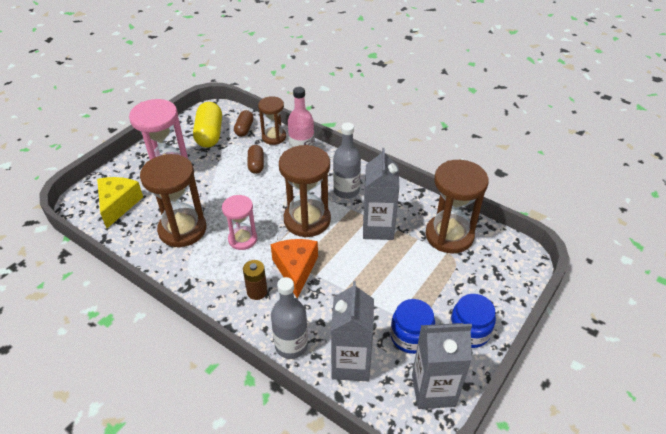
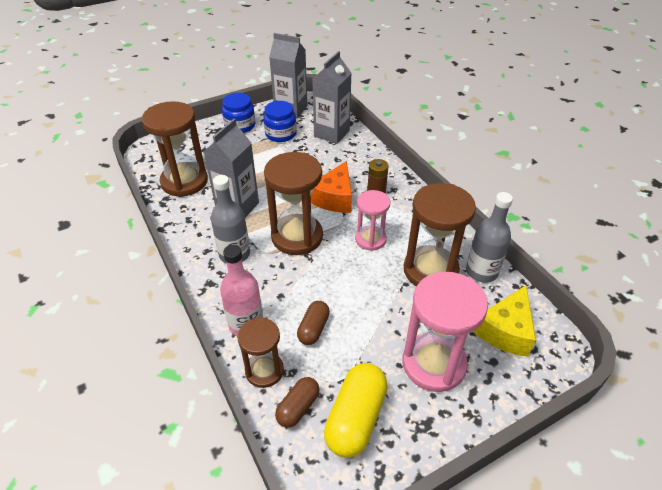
camera: 155 degrees left, 0 degrees up
(291, 345) = (366, 153): grey bottle -> grey bottle (481, 271)

